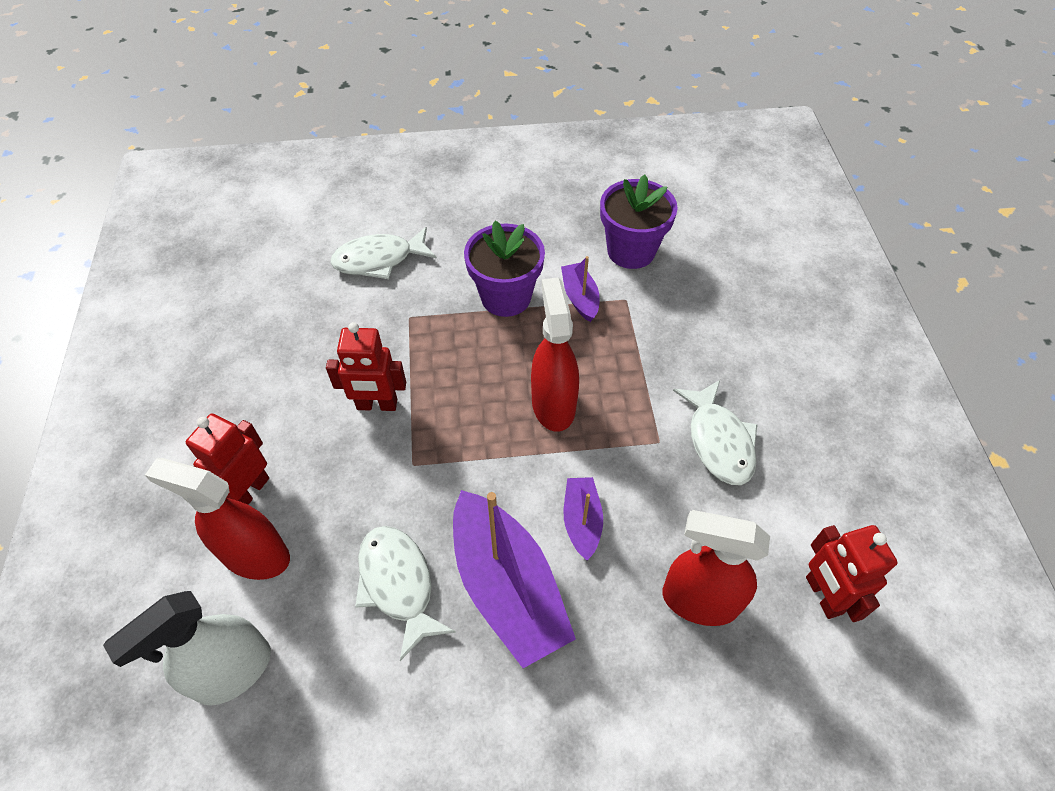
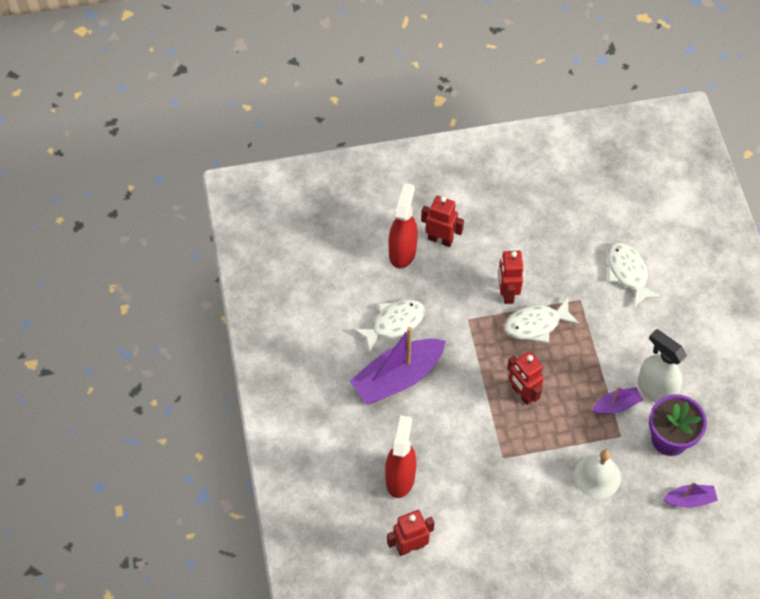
camera: 85 degrees right, 5 degrees up
(233, 671) = (341, 257): white spray bottle -> white spray bottle (655, 389)
(506, 297) = (608, 357): purple flower pot -> none
(553, 405) = (522, 393): red spray bottle -> red robot
(582, 521) = (442, 414): purple boat -> purple boat (689, 499)
(686, 331) = (597, 476): none -> white bell
(718, 441) = (508, 493): white fish -> white fish (536, 324)

